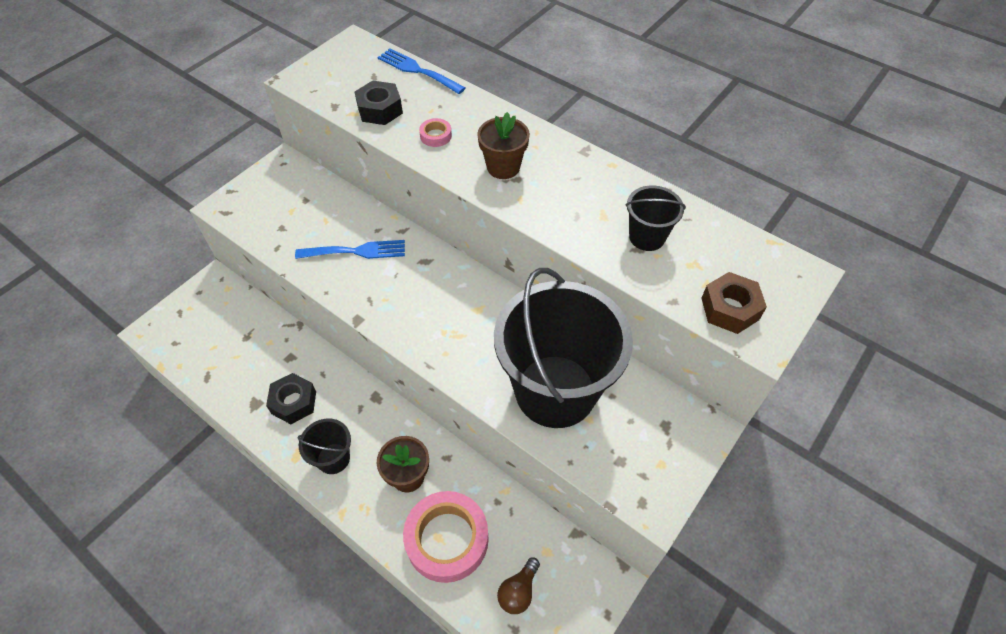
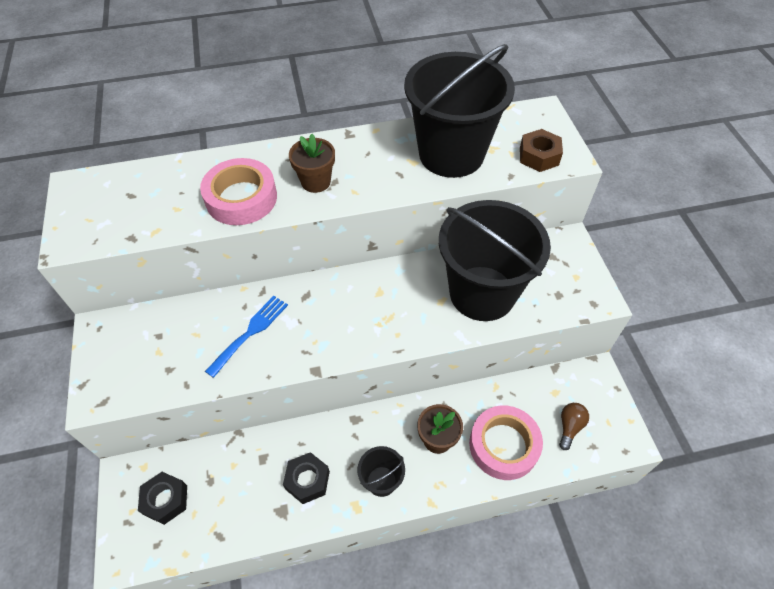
camera: 50 degrees left, 0 degrees up
(380, 110) = (173, 213): black nut -> black nut (166, 500)
(417, 70) = (160, 167): blue fork -> none
(435, 136) = (241, 198): pink tape -> pink tape, size x2.38
(518, 591) = (569, 427): brown light bulb -> brown light bulb turned 135 degrees counterclockwise
(647, 237) = (451, 154): black bucket -> black bucket, size x2.29

